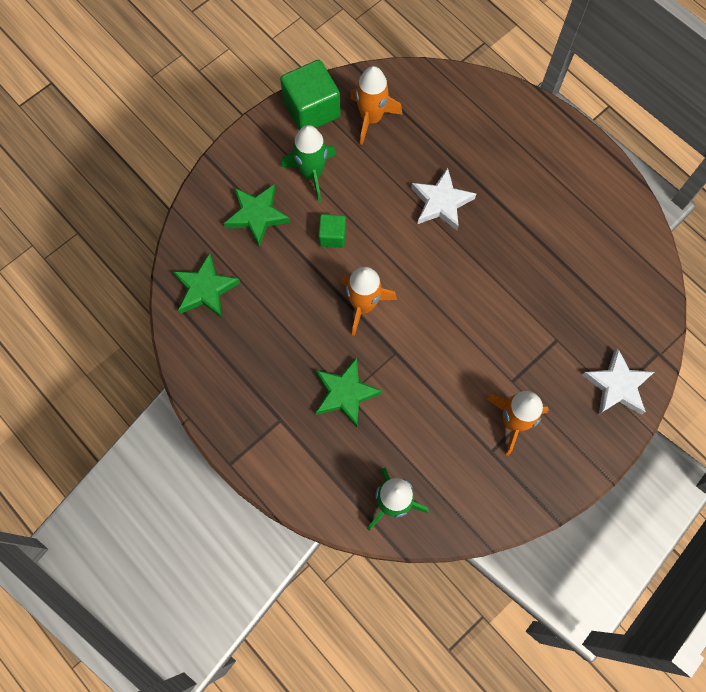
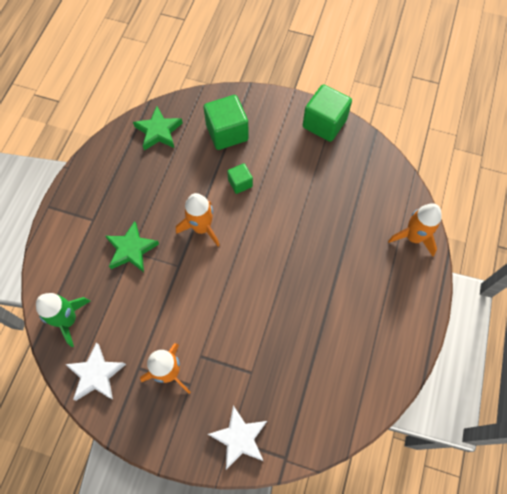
camera: 60 degrees right, 5 degrees down
(257, 215) = (227, 132): green star -> green cube
(312, 173) = (278, 147): green rocket -> none
(371, 118) = (343, 161): orange rocket -> orange rocket (413, 237)
(441, 202) = (309, 238): white star -> white star (96, 374)

